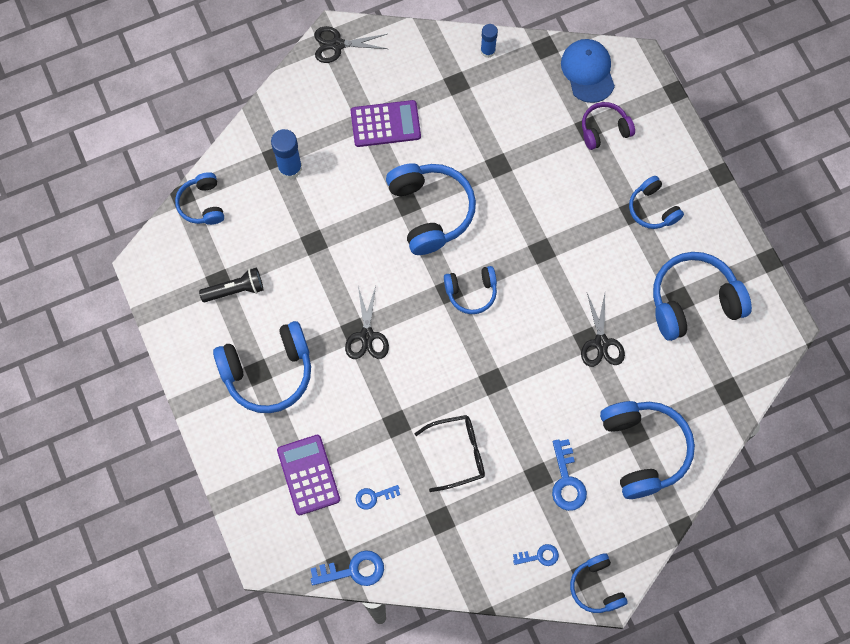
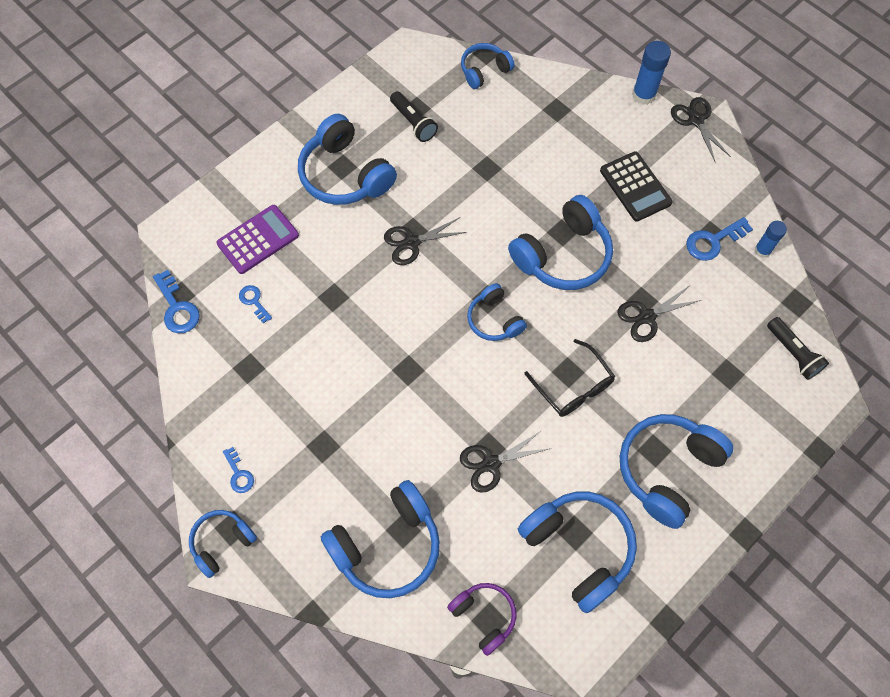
camera: 70 degrees right, 5 degrees down
(290, 168) = (551, 125): blue glue stick -> blue glue stick (643, 95)
(385, 124) = (635, 187): purple calculator -> black calculator
(458, 453) = (322, 362): black glasses -> black glasses (573, 387)
(514, 168) = (647, 317): none -> black scissors
(566, 481) = (327, 476): blue key -> blue key (713, 241)
(588, 71) = (792, 353): blue cap -> black flashlight
(604, 130) = (734, 391): purple headphones -> purple headphones (484, 616)
(652, 209) = (667, 470): blue headphones -> blue headphones, size x1.75

